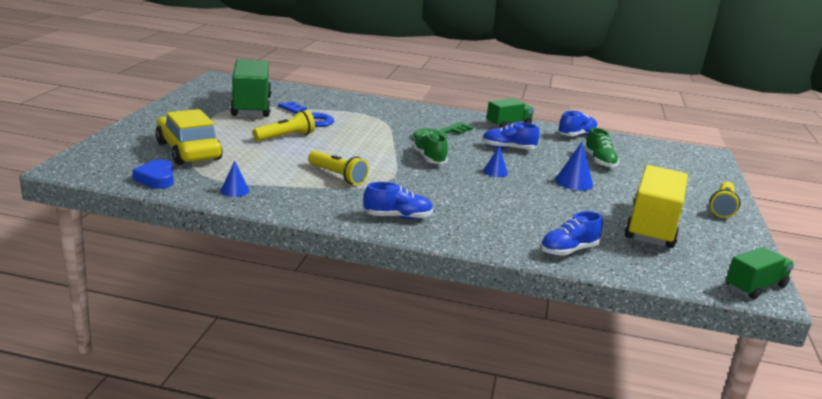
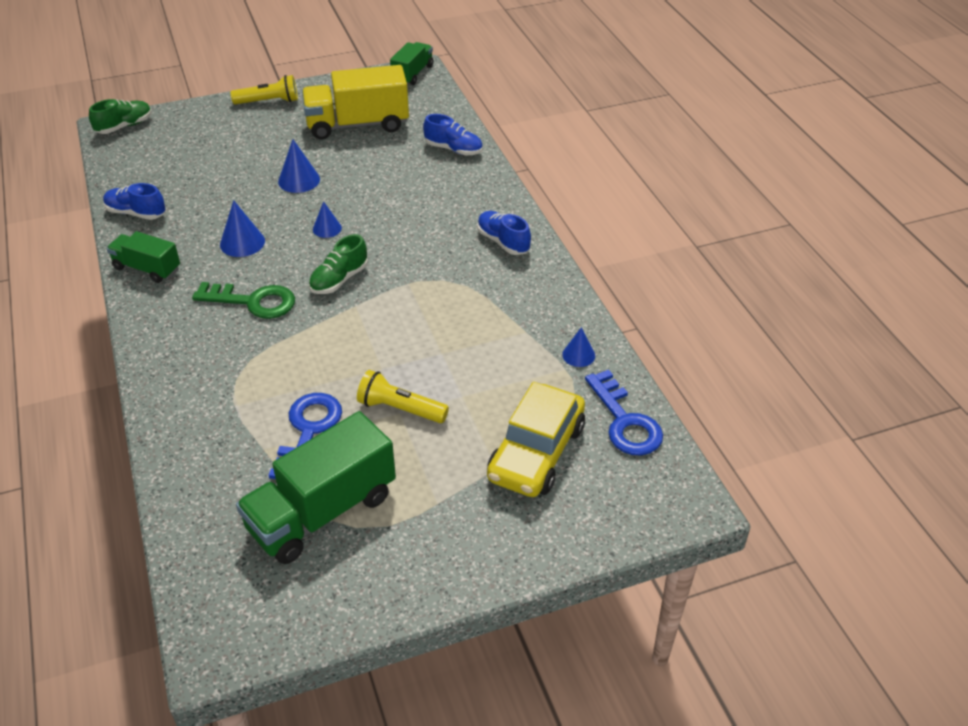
camera: 120 degrees left, 20 degrees up
(156, 179) = (625, 421): blue heart -> blue key
(337, 176) = (462, 313): yellow flashlight -> none
(508, 148) = (242, 242): blue shoe -> blue cone
(599, 161) = (217, 180): green shoe -> green shoe (124, 126)
(755, 287) = (412, 74): green truck -> green truck turned 90 degrees clockwise

